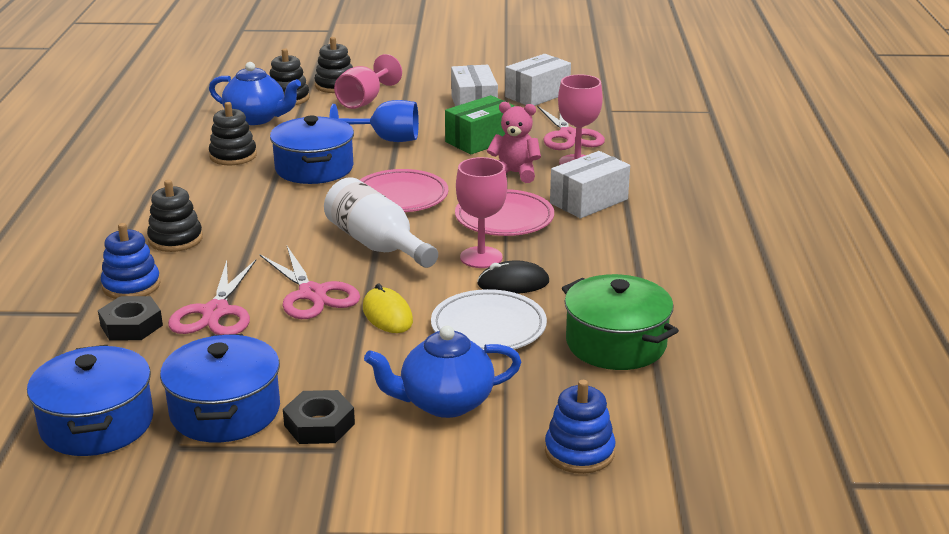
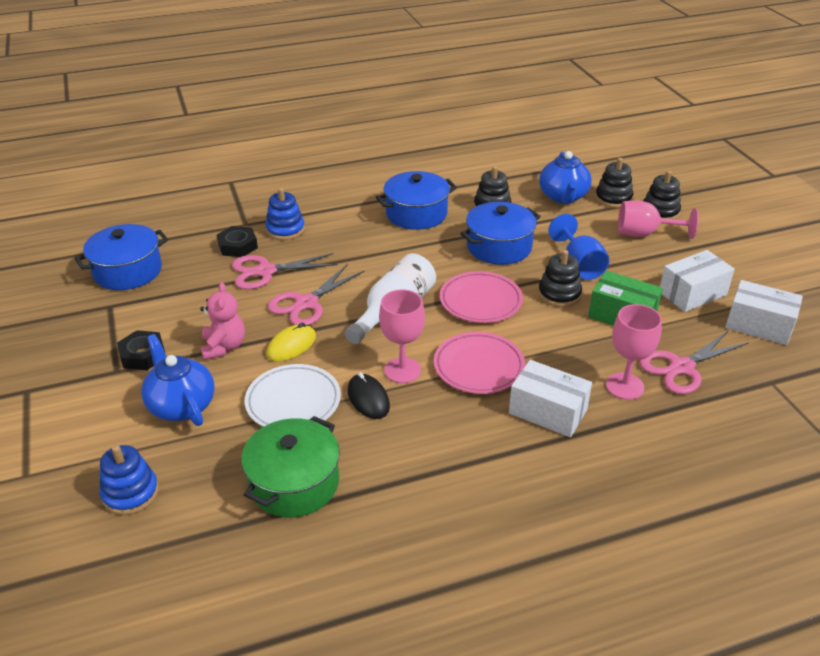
camera: 70 degrees right, 10 degrees up
(175, 239) = (353, 225): black stacking toy -> black stacking toy (559, 294)
(225, 411) = (150, 312): blue pot -> blue pot (416, 214)
(514, 173) = (570, 352): pink teddy bear -> pink teddy bear (224, 347)

